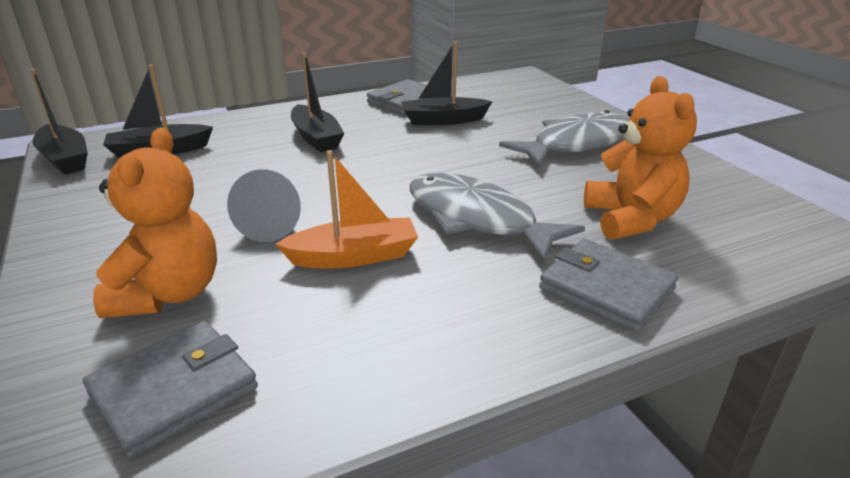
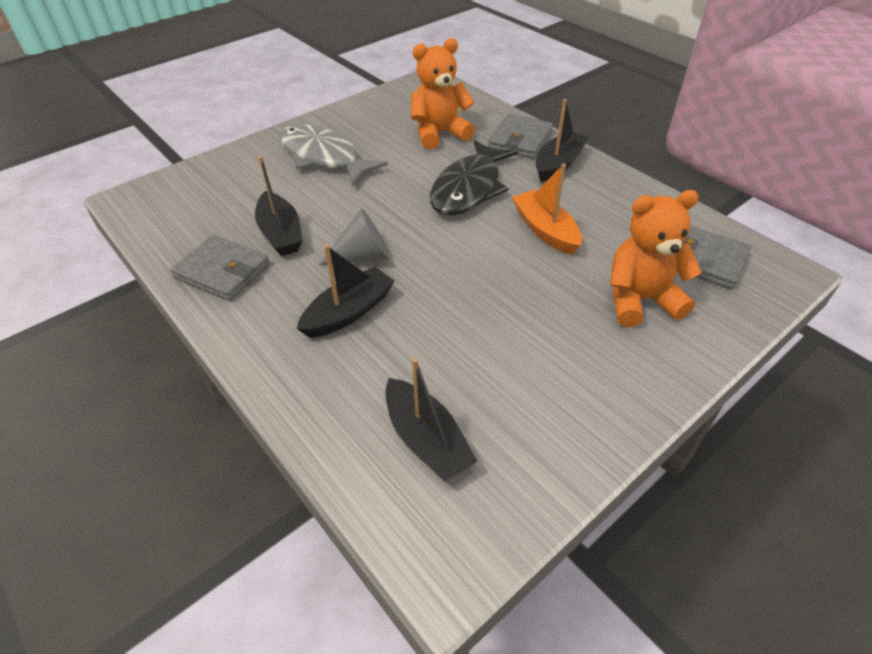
camera: 105 degrees left, 15 degrees up
(65, 159) = (484, 537): black boat -> black boat (558, 164)
(272, 224) = (529, 283): grey cone -> grey cone (363, 256)
(477, 219) = (469, 188): grey fish -> black fish

